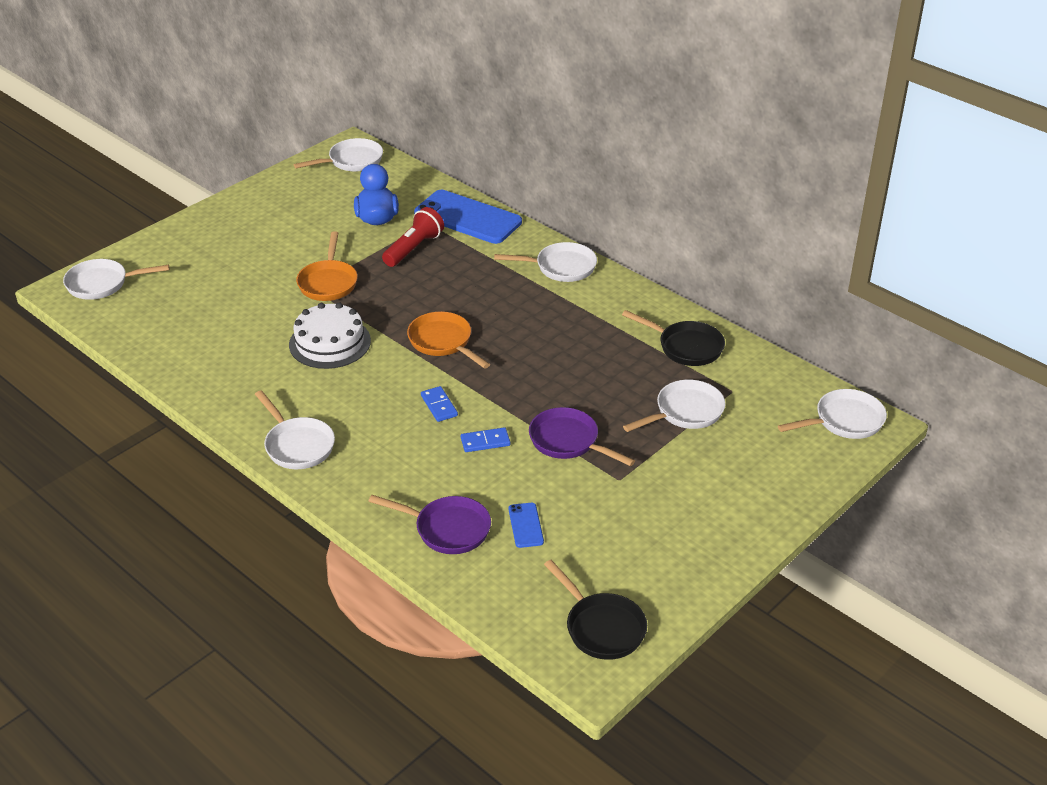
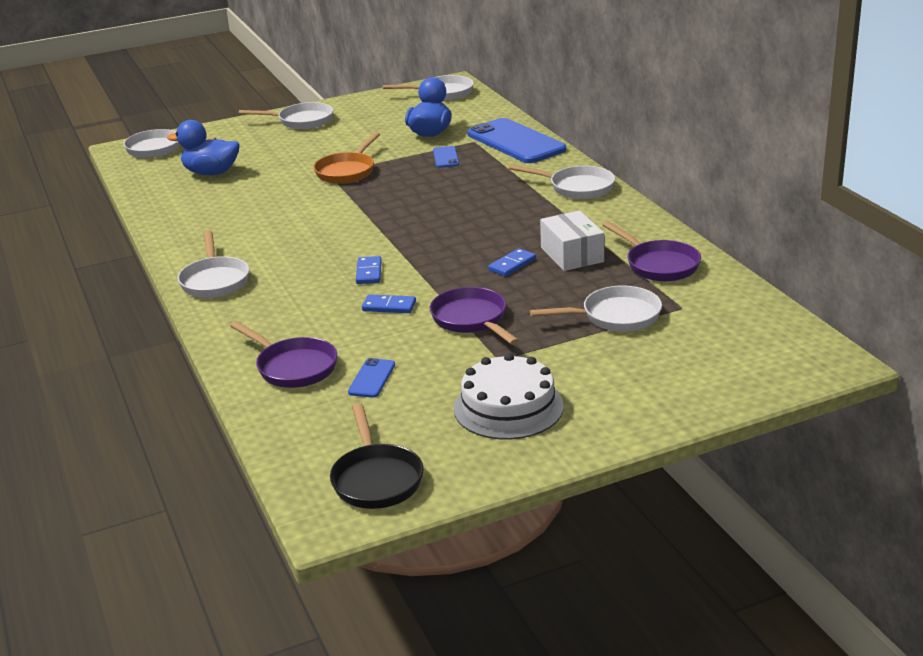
camera: 25 degrees right, 10 degrees down
(187, 308) = (211, 173): none -> blue duck
(330, 342) = (310, 212): white cake -> white cake (508, 407)
(413, 248) = (445, 157): red flashlight -> blue phone
(443, 342) = (414, 227): orange pan -> none
(562, 371) = (512, 265): none -> blue domino
(606, 349) = (572, 255): none -> white box
(686, 347) = (659, 265): black pan -> purple pan
(844, 421) = (794, 353): white pan -> white pan (301, 121)

